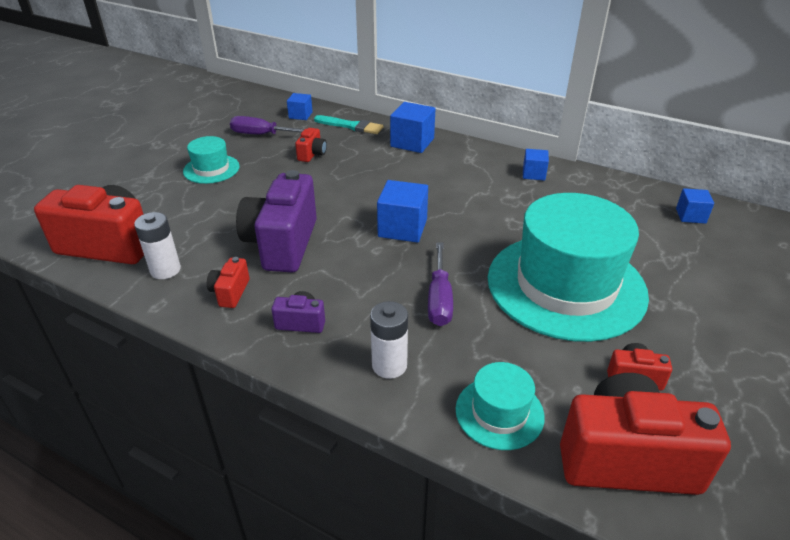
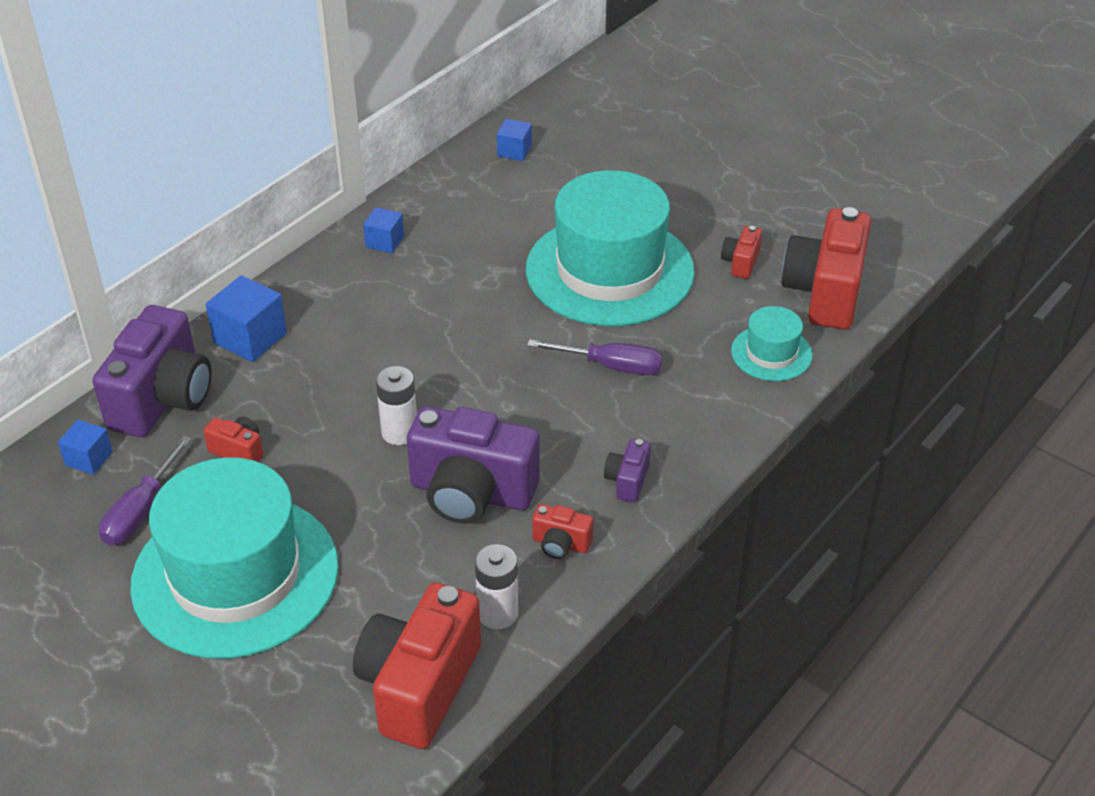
camera: 80 degrees left, 5 degrees up
(211, 169) = (235, 575): turquoise hat -> turquoise hat, size x2.21
(351, 126) = (163, 399): turquoise brush -> purple camera
(389, 365) = (704, 417): white battery -> white battery (399, 432)
(402, 228) = (469, 377): blue cube -> none

